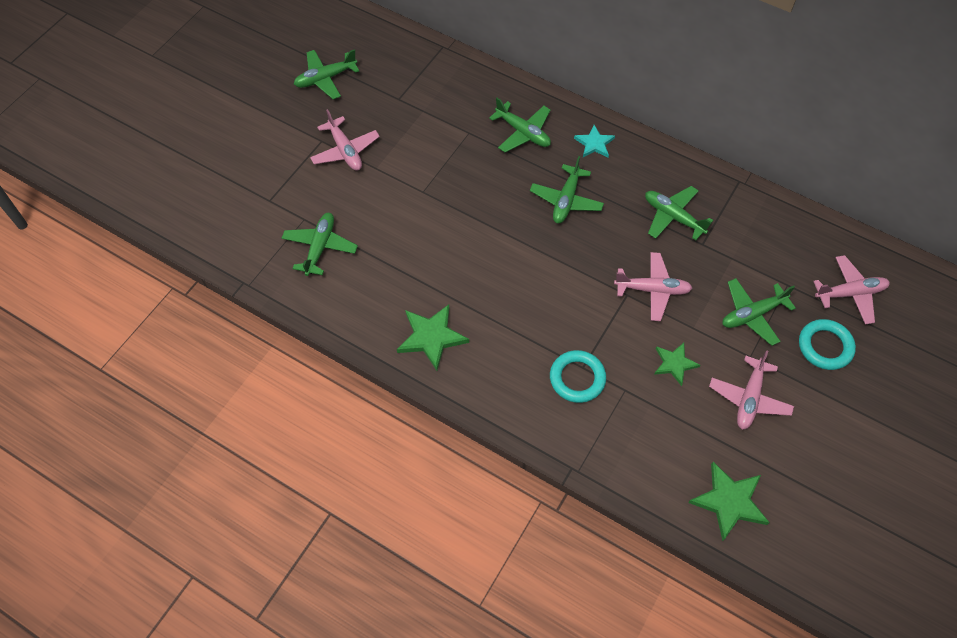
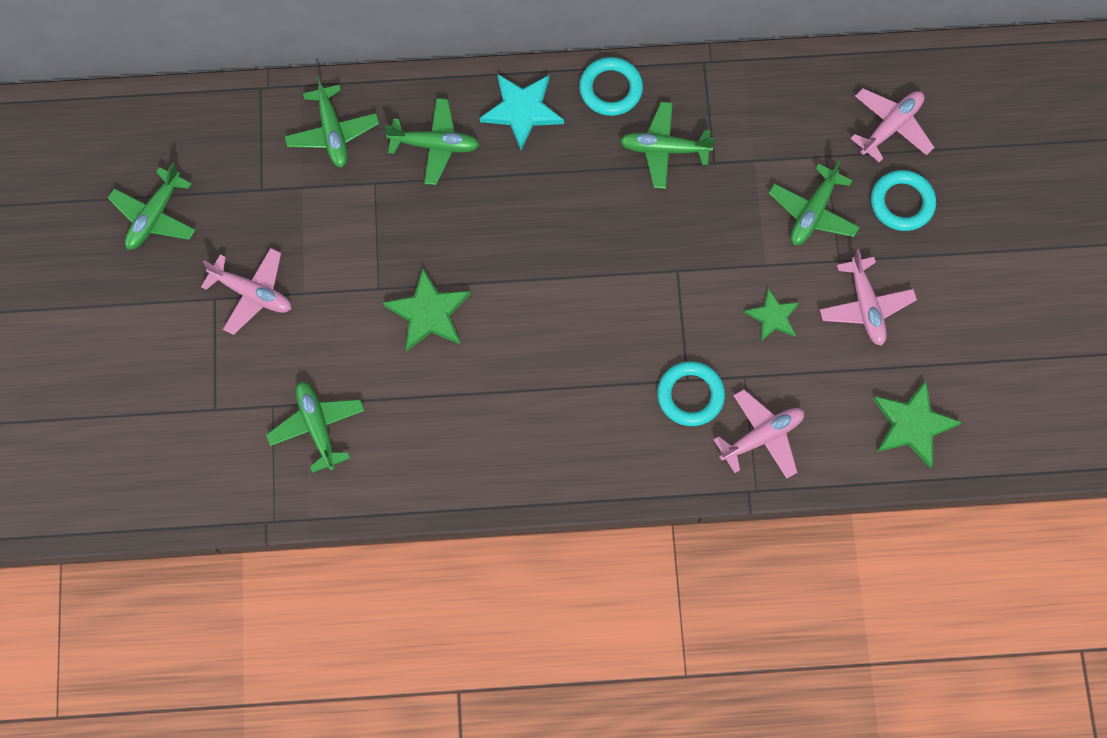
camera: 35 degrees left, 10 degrees up
(431, 337) = (514, 449): green star -> green star (428, 313)
(566, 200) = (540, 200): green plane -> green plane (332, 132)
(594, 143) = (522, 111): turquoise star -> turquoise star, size x1.57
(652, 290) = (699, 248): pink plane -> pink plane (762, 437)
(663, 163) = (610, 89): none -> turquoise ring

